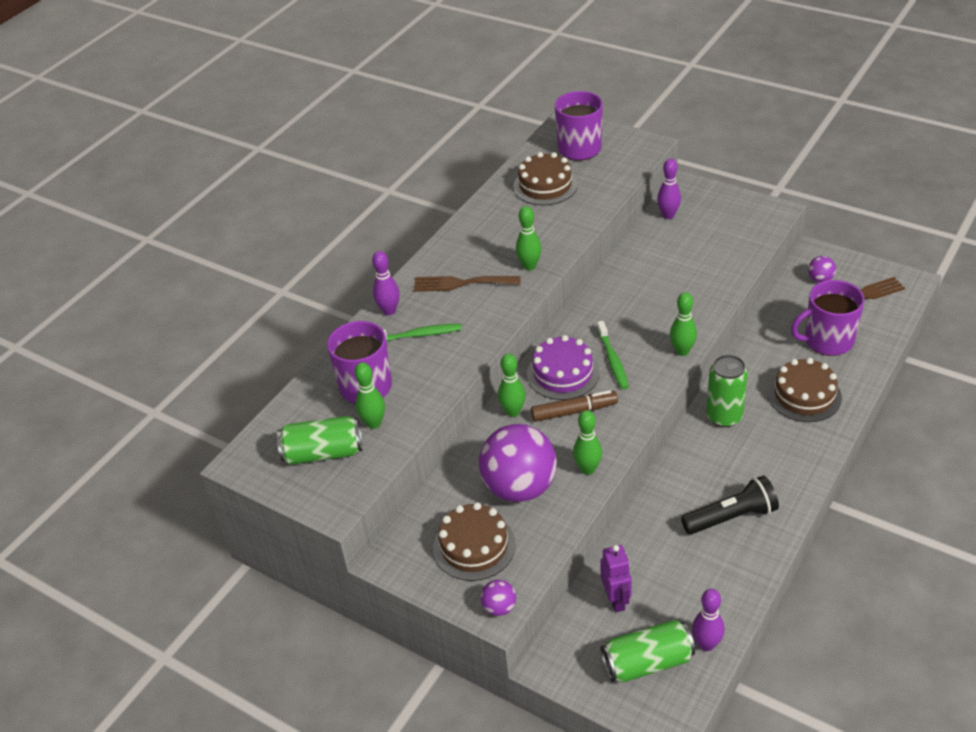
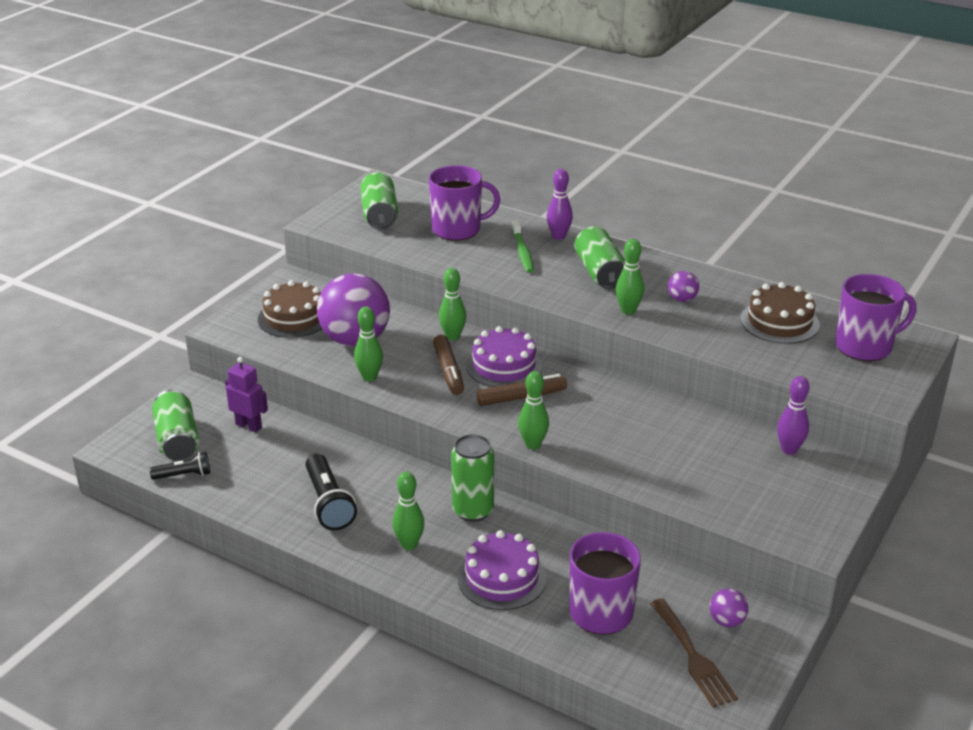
camera: 85 degrees right, 10 degrees down
(374, 423) = (409, 235): green bowling pin -> green bowling pin (409, 544)
(461, 283) = (599, 272): brown fork -> green can
(499, 607) = (226, 330): purple ball -> purple ball (682, 299)
(613, 360) = (521, 397): green toothbrush -> brown marker
(616, 600) = (249, 426): purple robot -> purple robot turned 135 degrees counterclockwise
(706, 644) = (184, 475): purple bowling pin -> black flashlight
(804, 395) = (501, 578): brown cake -> purple cake

